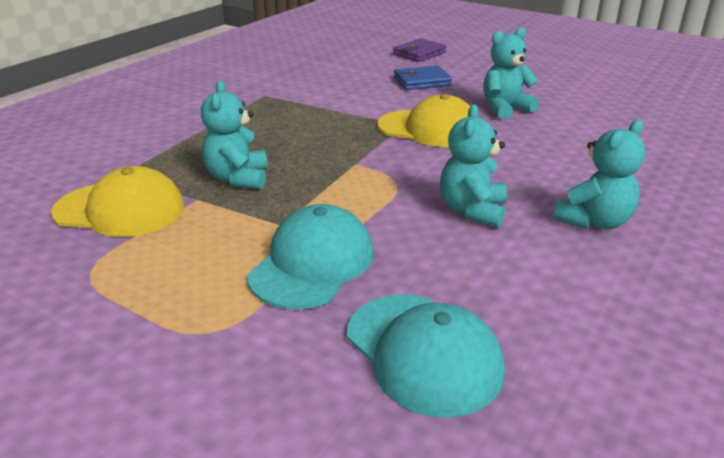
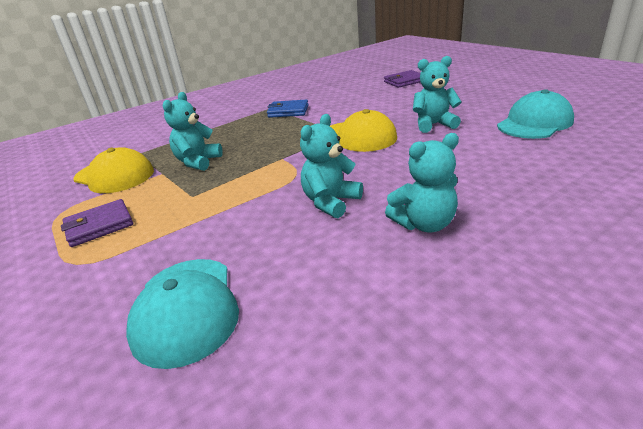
camera: 25 degrees right, 0 degrees up
(183, 280) = (99, 226): none -> purple wallet
(312, 263) = (182, 227): turquoise cap -> turquoise cap (534, 123)
(422, 81) = (387, 101): blue wallet -> blue wallet (288, 111)

